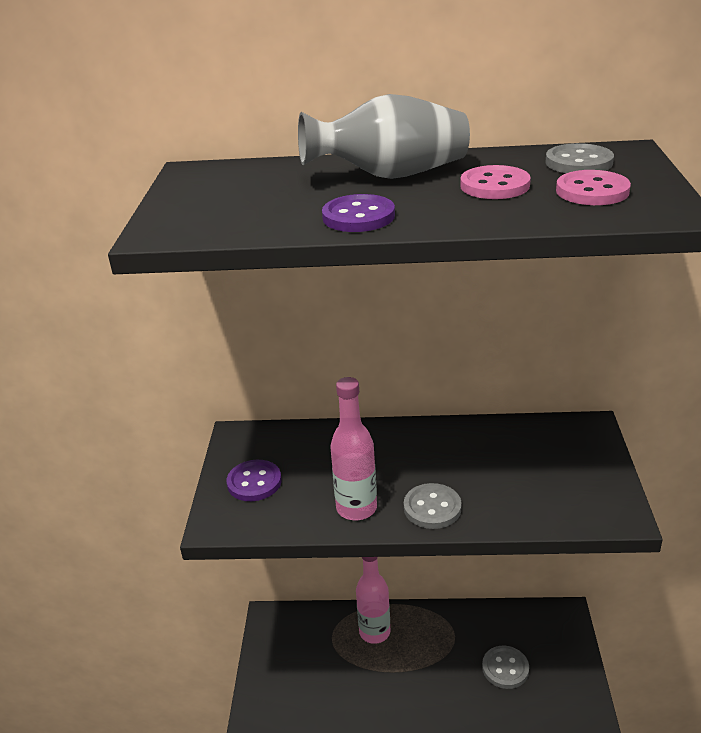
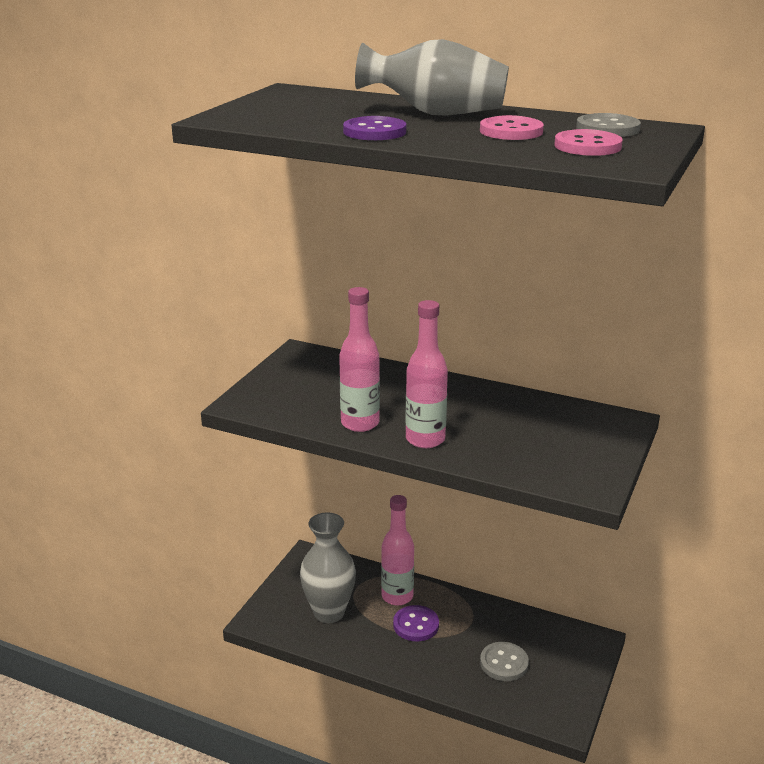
camera: 20 degrees right, 5 degrees down
(254, 482) = (289, 386): purple button -> purple button (416, 625)
(321, 674) = (329, 612): none -> grey vase
(432, 508) = (425, 439): grey button -> pink bottle

